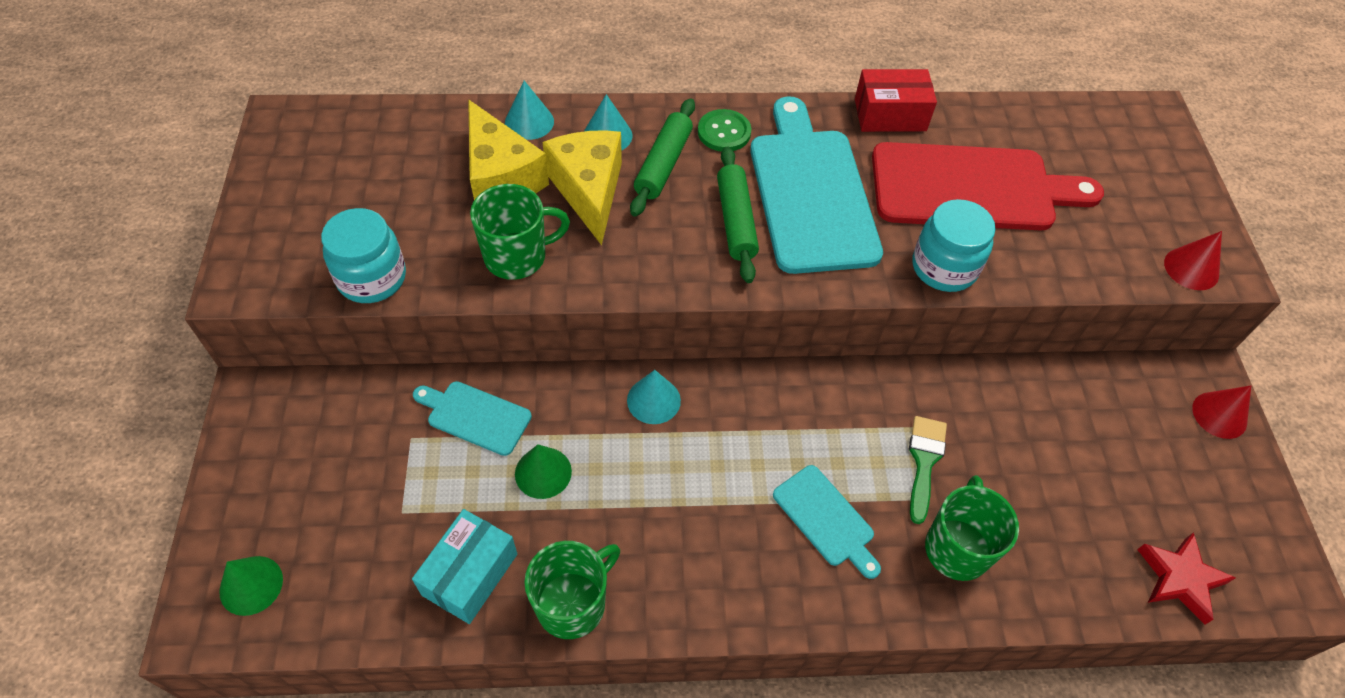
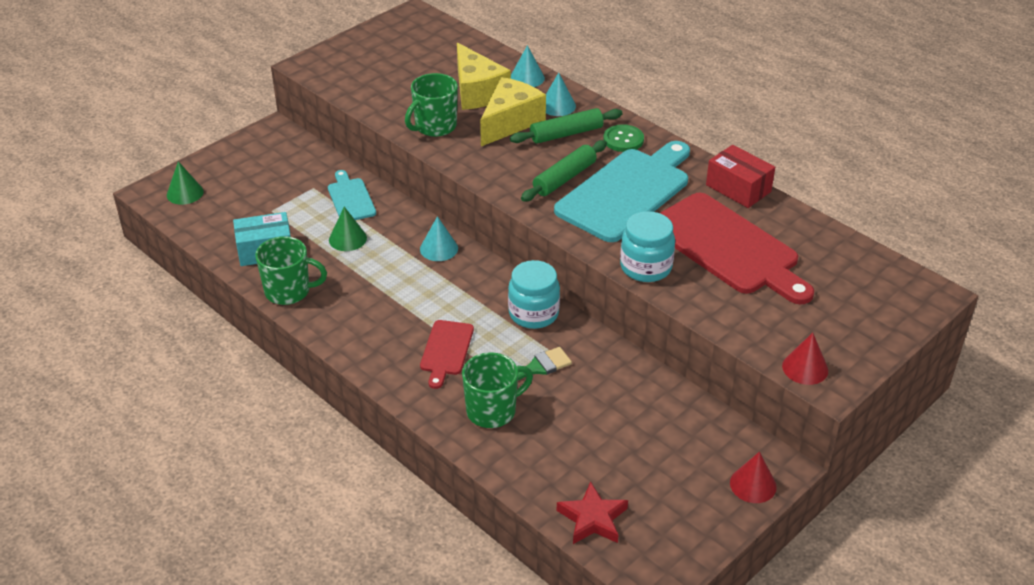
camera: 50 degrees right, 15 degrees down
(372, 278) = (361, 96): turquoise jar -> turquoise jar (533, 313)
(501, 176) = (477, 92): yellow cheese -> yellow cheese turned 45 degrees counterclockwise
(517, 256) = (435, 126): green mug -> green mug turned 105 degrees clockwise
(826, 519) = (446, 350): turquoise cutting board -> red cutting board

